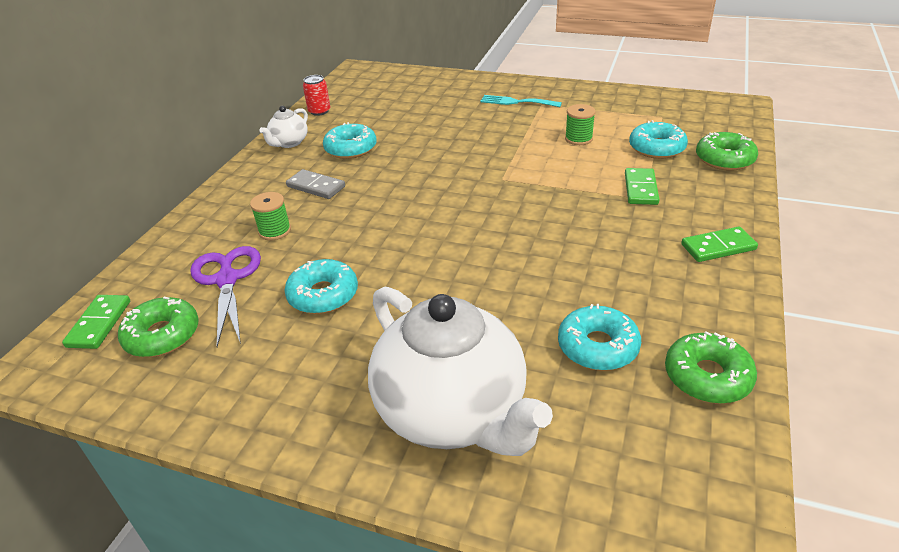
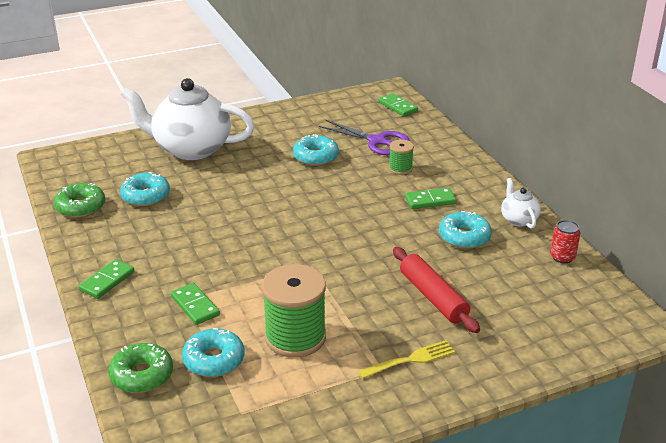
camera: 135 degrees right, 5 degrees down
(162, 335) = (361, 116): green donut -> none
(316, 187) = (430, 200): grey domino -> green domino
(446, 124) = (433, 297): none -> red rolling pin
(516, 102) = (411, 359): turquoise fork -> yellow fork
(578, 139) = (295, 337): green spool -> green spool, size x2.00

